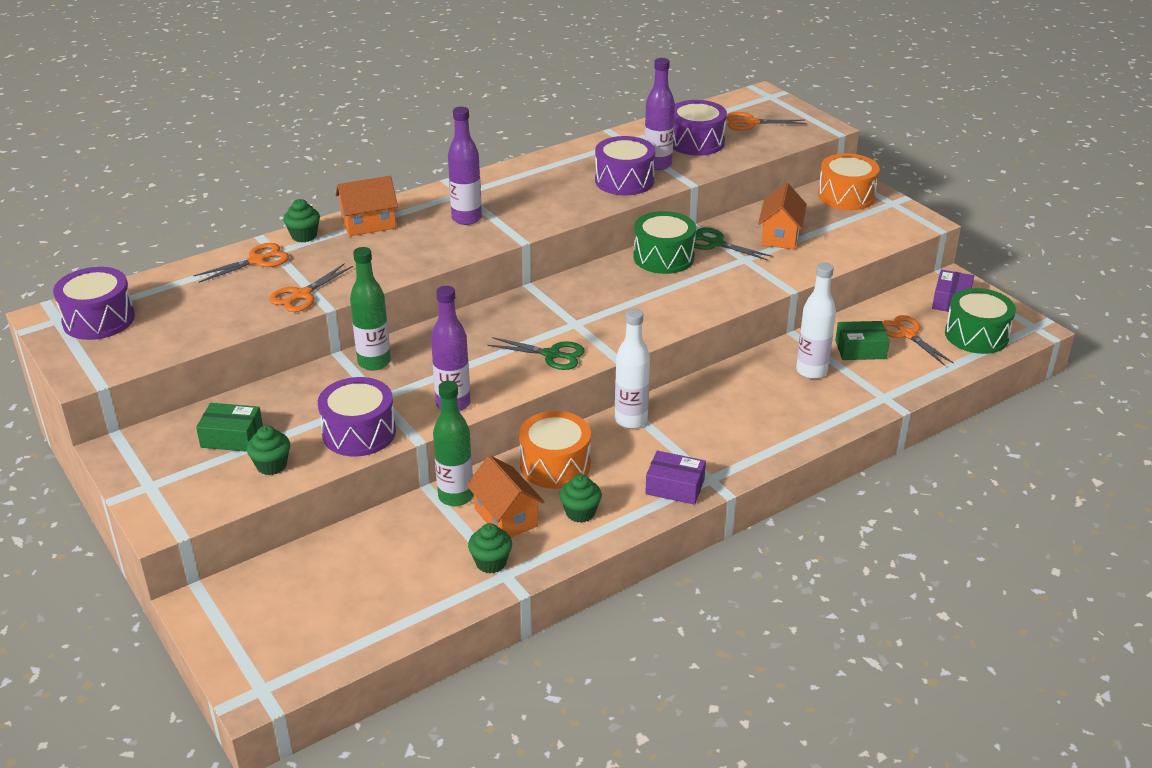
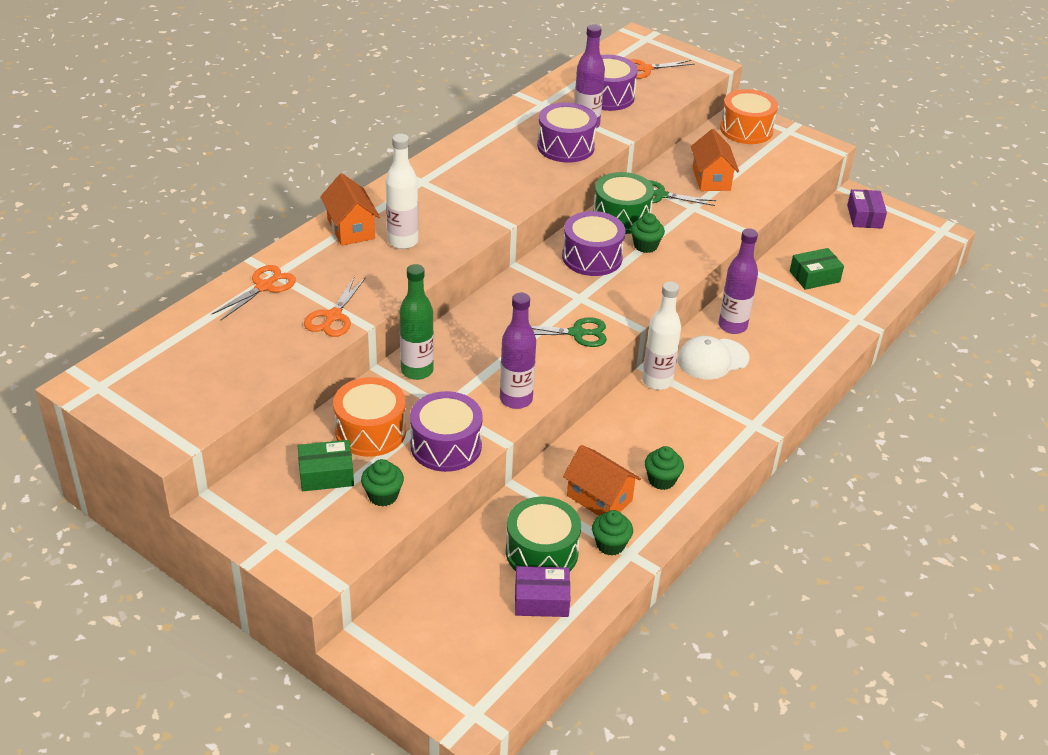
camera: 20 degrees left, 5 degrees up
(99, 319) = (142, 379): purple drum -> purple drum (592, 257)
(304, 236) = (294, 252): green cupcake -> green cupcake (645, 246)
(369, 224) = (351, 229): orange house -> orange house turned 75 degrees counterclockwise
(455, 496) = (543, 487): green bottle -> none
(466, 218) = (442, 208): purple bottle -> purple bottle (732, 326)
(555, 465) = (614, 438): orange drum -> orange drum (370, 431)
(675, 487) = (728, 438): purple box -> purple box (541, 600)
(702, 409) = (712, 359): none -> white cap
(811, 371) = (785, 305): white bottle -> white bottle (403, 241)
(907, 334) = (845, 255): orange scissors -> none
(976, 335) = (901, 247): green drum -> green drum (542, 552)

